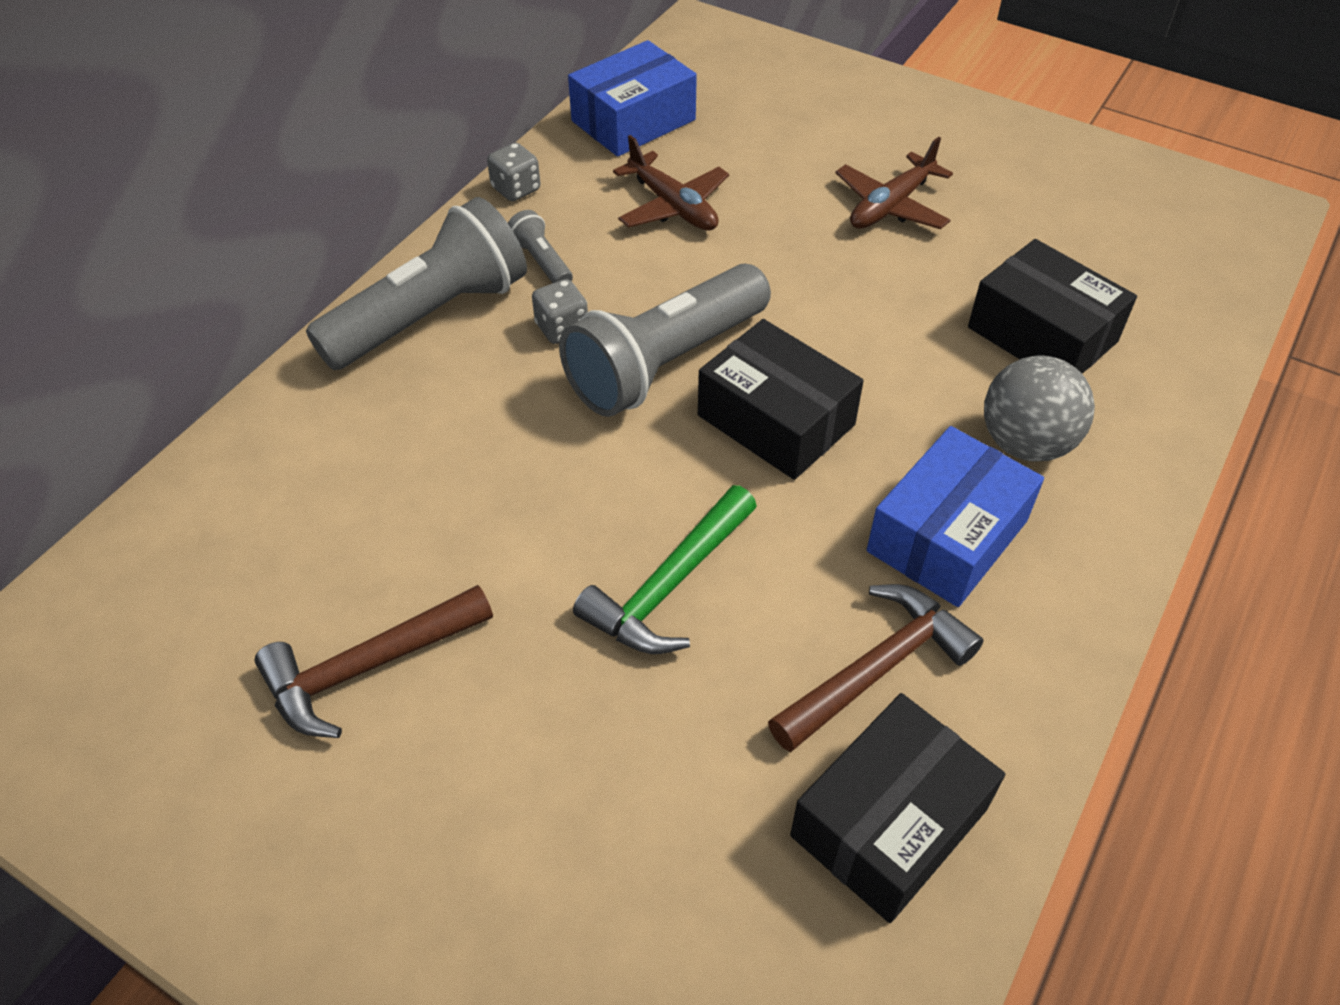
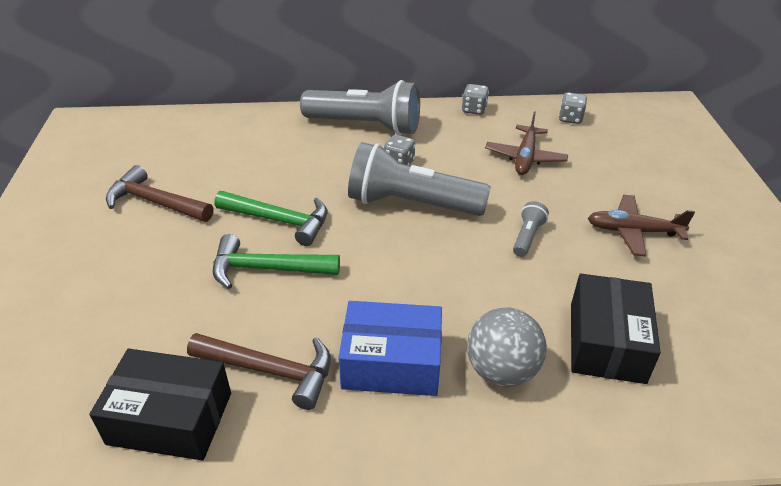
camera: 55 degrees right, 10 degrees down
(541, 262) = (435, 138): grey flashlight -> grey flashlight (527, 237)
(570, 524) = (279, 220): none -> green hammer
(633, 120) = (570, 118): blue box -> grey dice
(776, 420) = (412, 258): black box -> none

